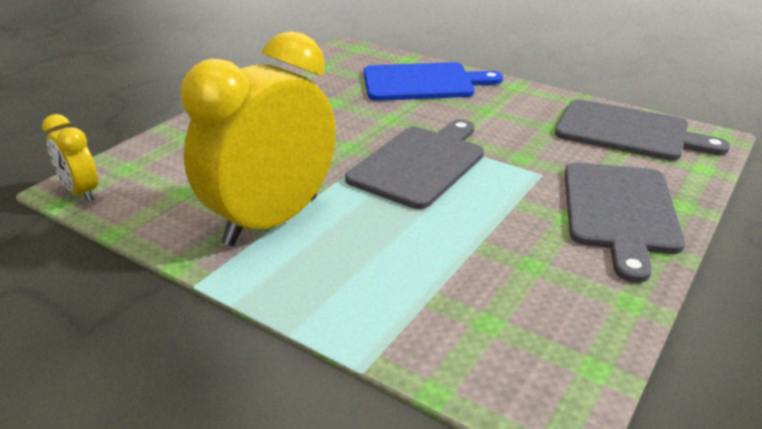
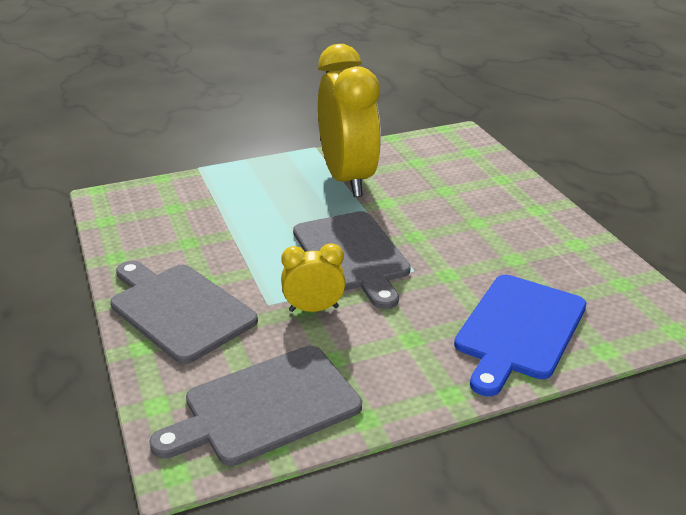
camera: 125 degrees right, 0 degrees up
(81, 192) = (451, 135): yellow clock -> yellow clock (314, 309)

